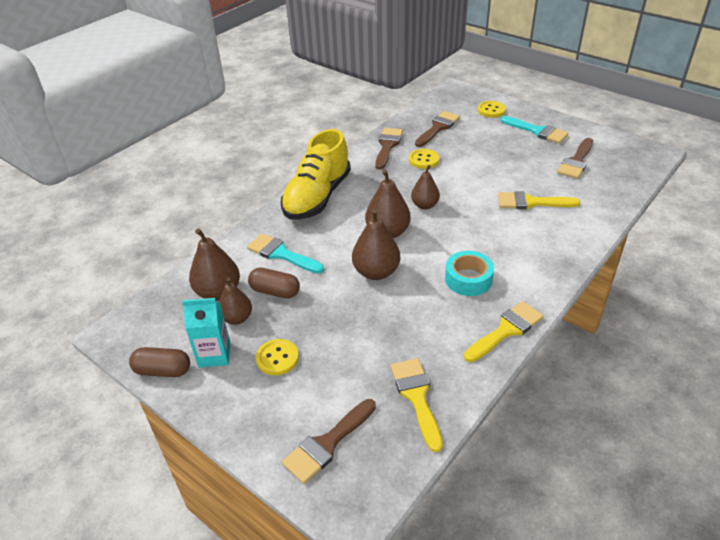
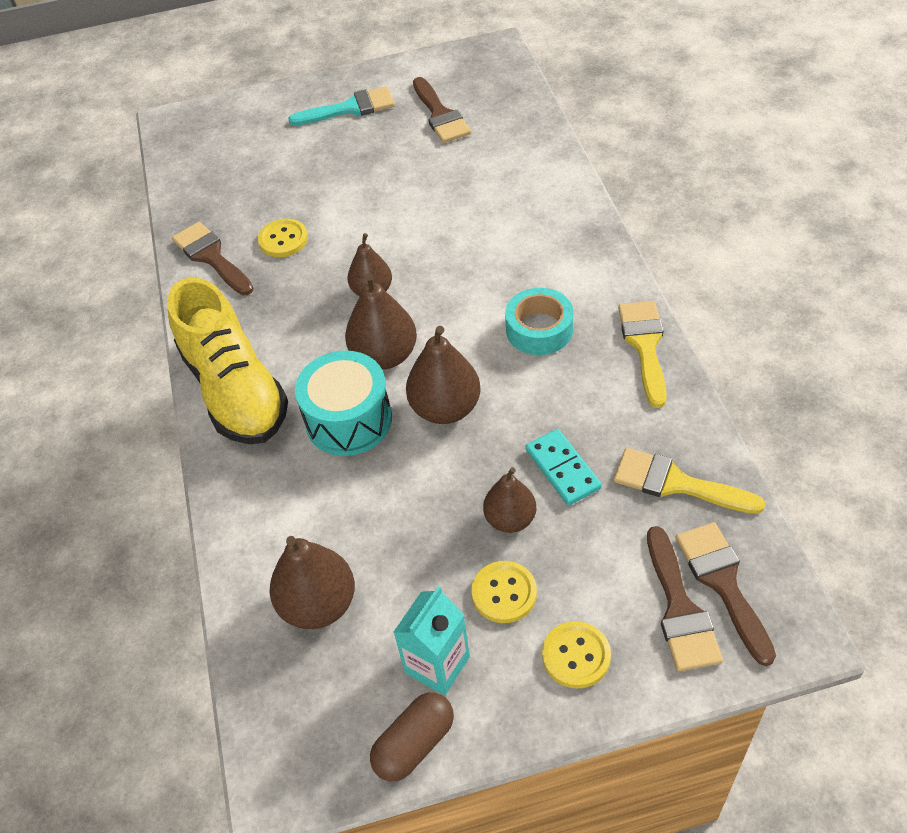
camera: 50 degrees left, 10 degrees up
(237, 318) = (391, 605): brown pear -> brown pear (510, 519)
(275, 291) = (379, 535): brown capsule -> none
(281, 254) = (312, 491): turquoise brush -> none
(335, 242) = (348, 420): none -> turquoise drum
(379, 340) = (562, 469): none -> turquoise domino
(438, 128) = (234, 187): brown brush -> brown brush (723, 583)
(491, 110) = (260, 119): yellow button -> yellow button (576, 656)
(531, 202) = (468, 196): yellow brush -> none

